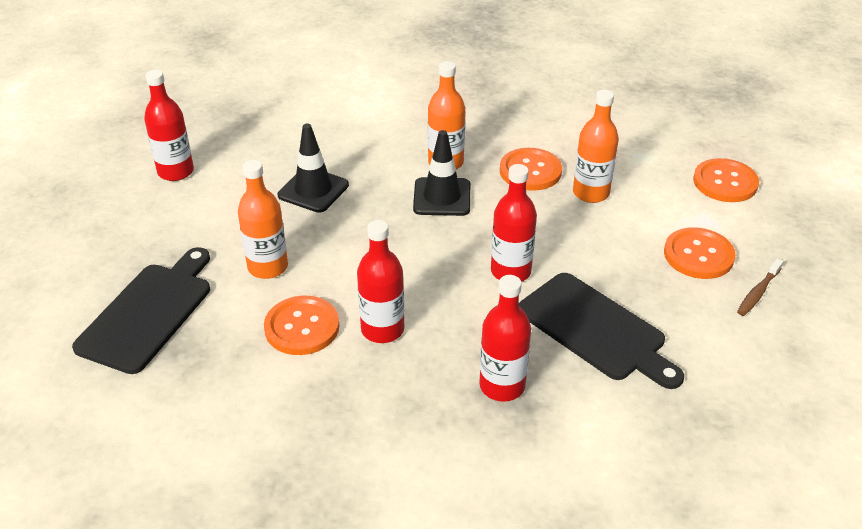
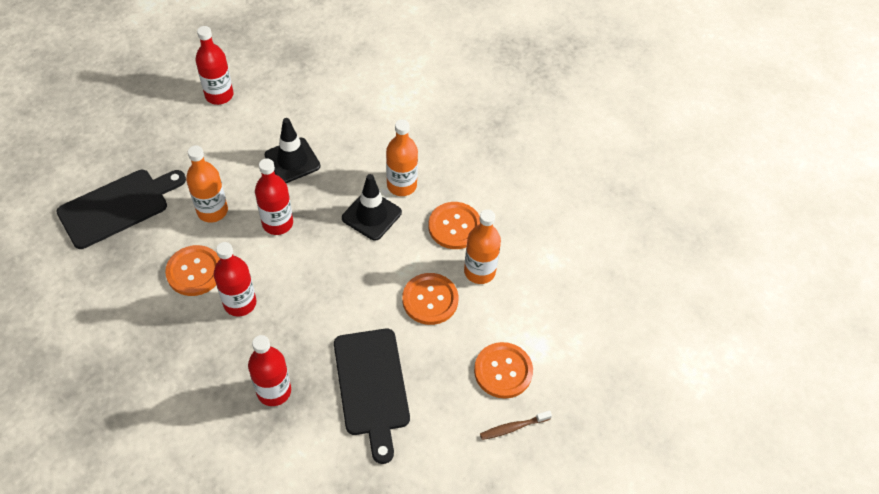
camera: 30 degrees right, 15 degrees up
(510, 271) = (360, 306): red bottle -> red bottle (277, 223)
(725, 182) = (591, 320): orange button -> orange button (430, 300)

